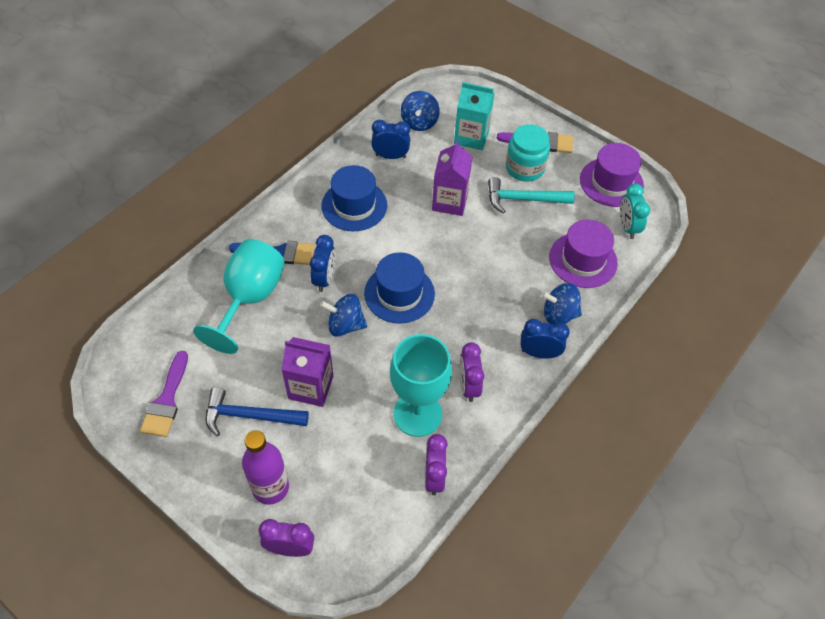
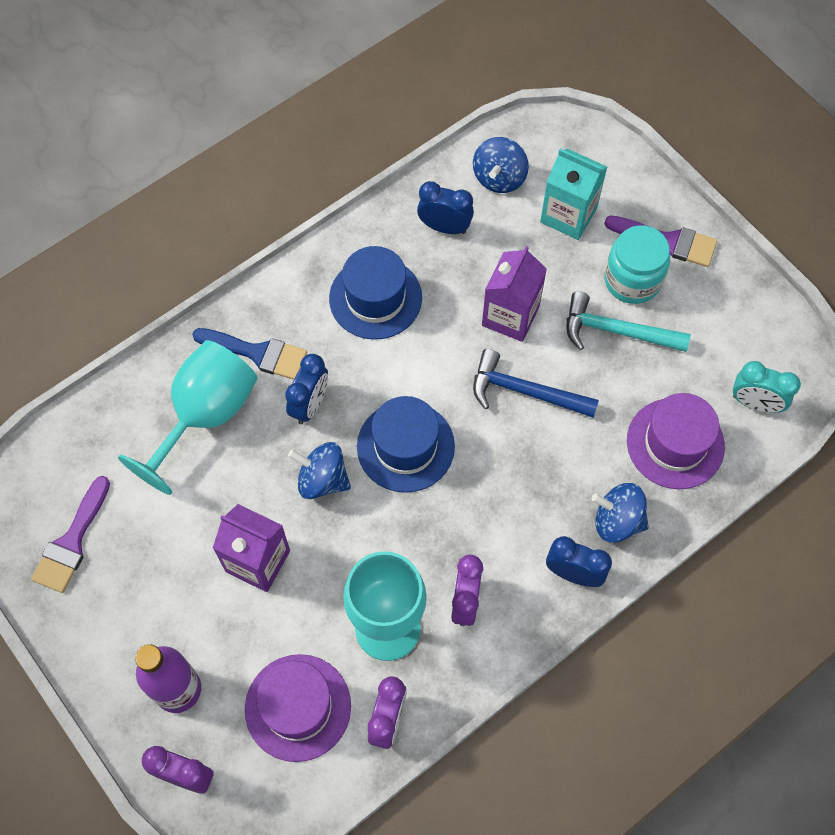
camera: 15 degrees right, 10 degrees up
(249, 416) = (171, 585): blue hammer -> blue hammer (525, 391)
(611, 182) = (753, 326): purple hat -> purple hat (298, 707)
(627, 227) = (755, 403): turquoise clock -> turquoise clock turned 75 degrees counterclockwise

